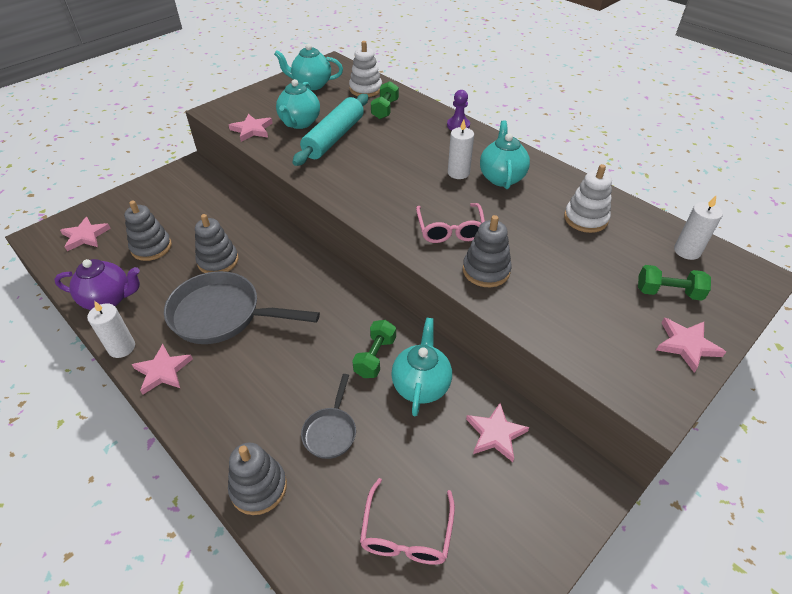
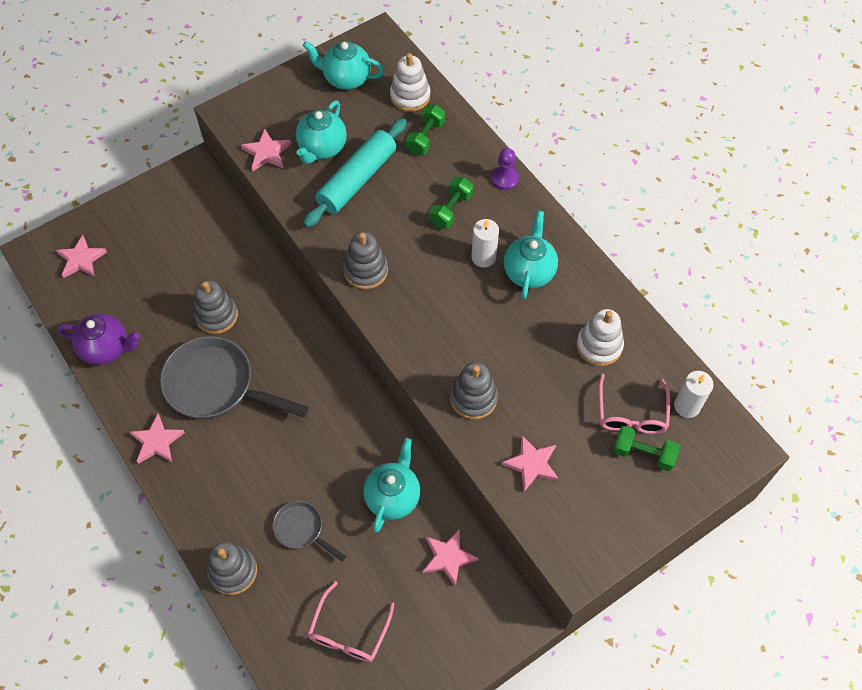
camera: 10 degrees right, 15 degrees up
(122, 348) = (119, 409): white candle -> none
(151, 247) = (149, 286): grey stacking toy -> grey stacking toy (366, 270)
(331, 431) = (302, 529): grey pan -> grey pan turned 105 degrees clockwise
(375, 357) = (356, 458): green dumbbell -> green dumbbell (451, 210)
(450, 230) = (452, 339): pink glasses -> pink glasses (631, 413)
(686, 345) = (633, 515): pink star -> pink star (531, 464)

